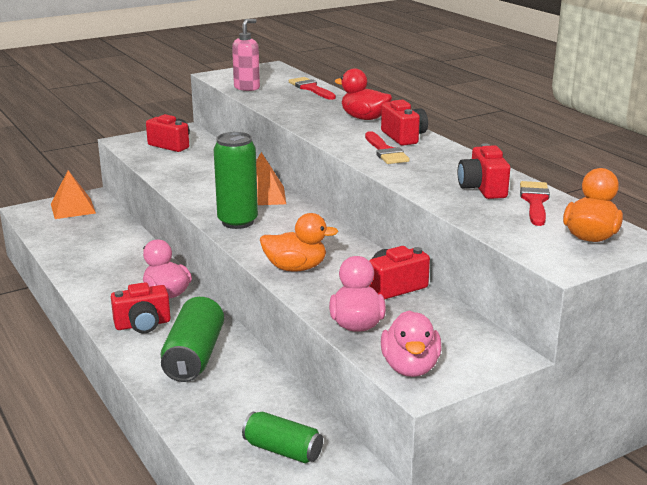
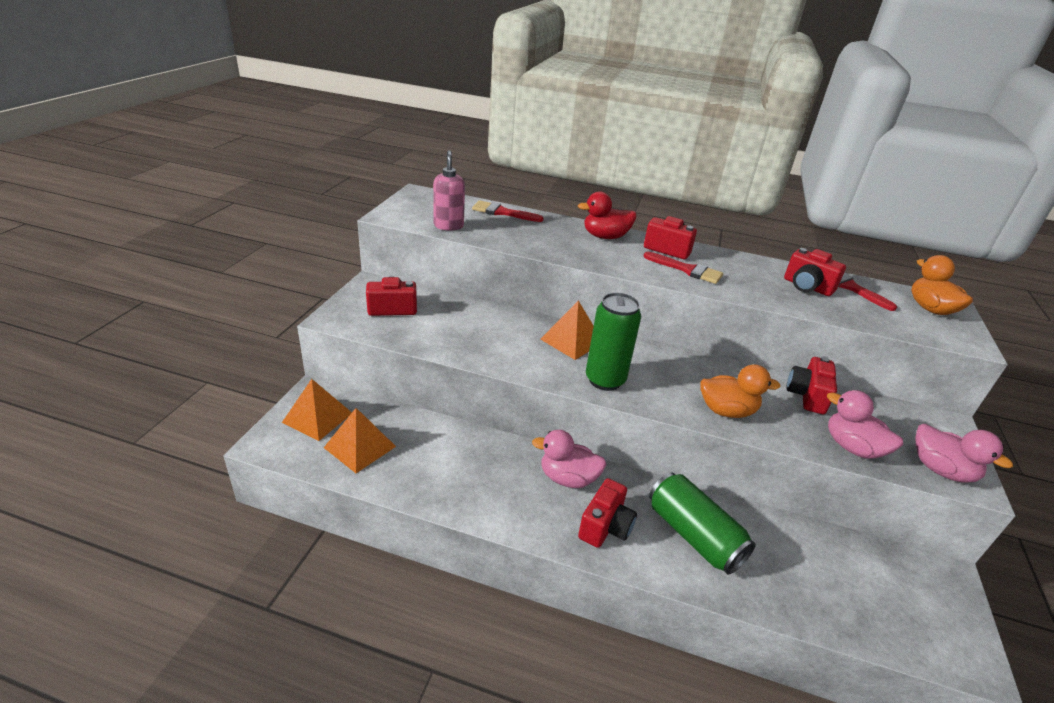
camera: 45 degrees left, 10 degrees up
(71, 230) = (360, 447): none -> orange pyramid
(282, 450) = (882, 587): green can -> none
(295, 268) = (726, 411): orange duck -> orange duck turned 45 degrees clockwise

